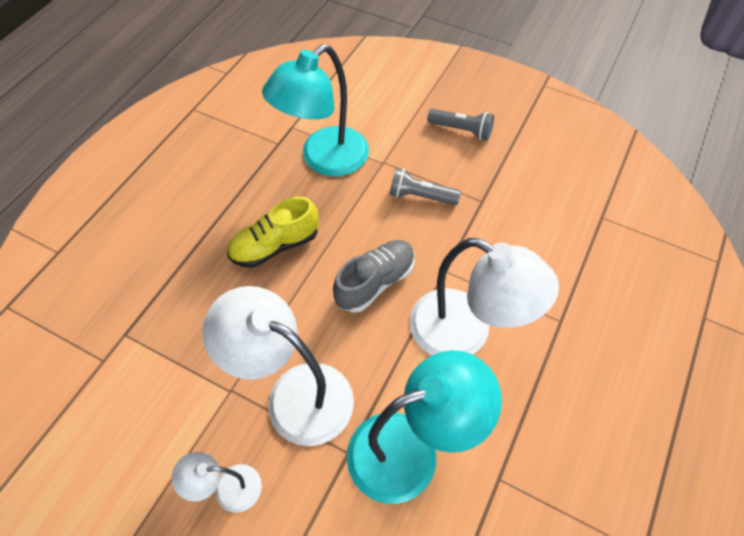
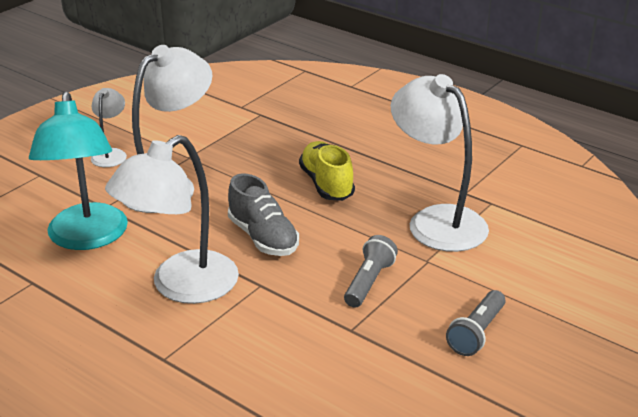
camera: 100 degrees right, 25 degrees down
(324, 160) = (436, 220): turquoise lamp -> white lamp

